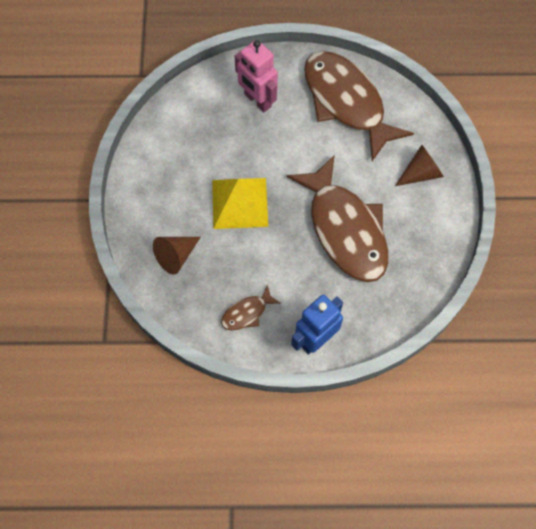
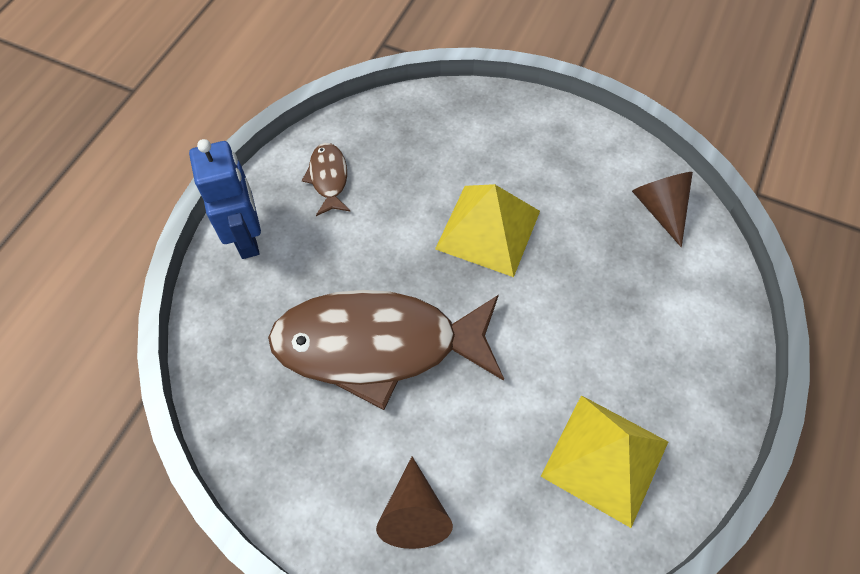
camera: 115 degrees right, 5 degrees down
(176, 256) = (447, 134): brown cone -> brown cone (660, 209)
(257, 101) = (656, 321): pink robot -> none
(346, 102) = (605, 458): brown fish -> yellow pyramid

